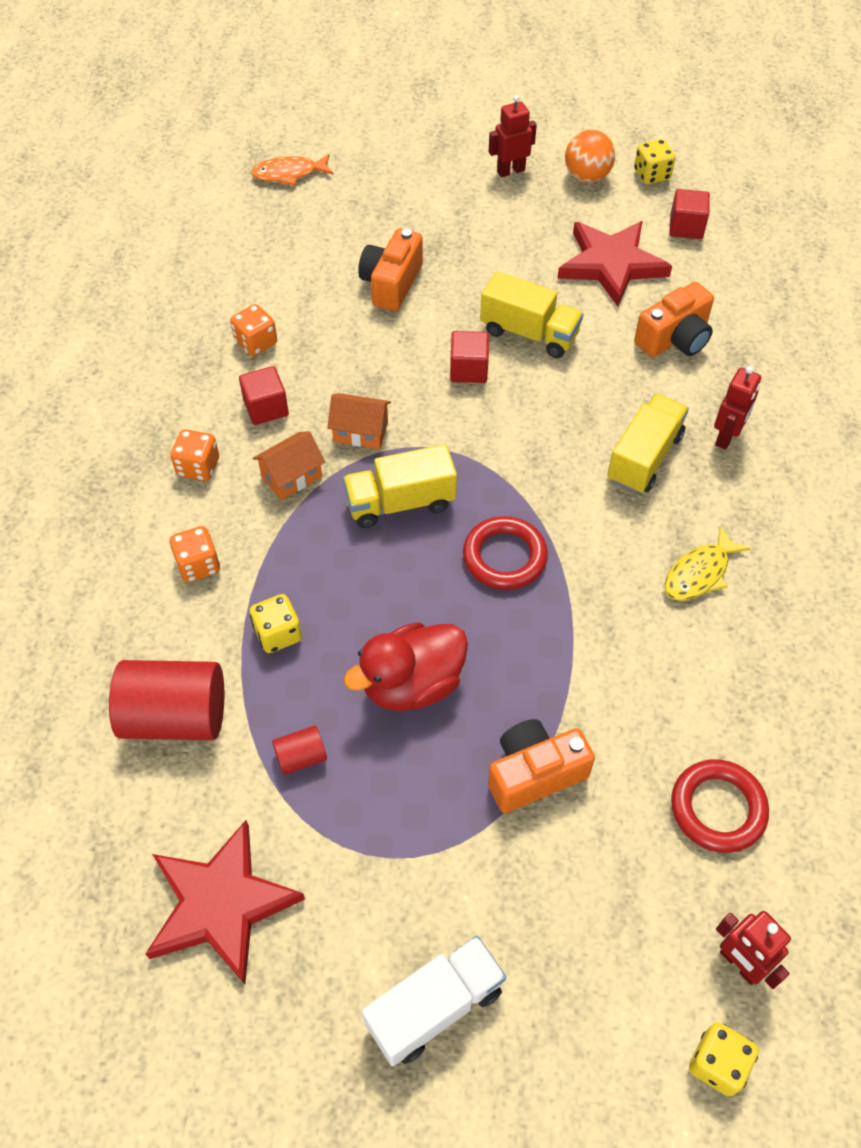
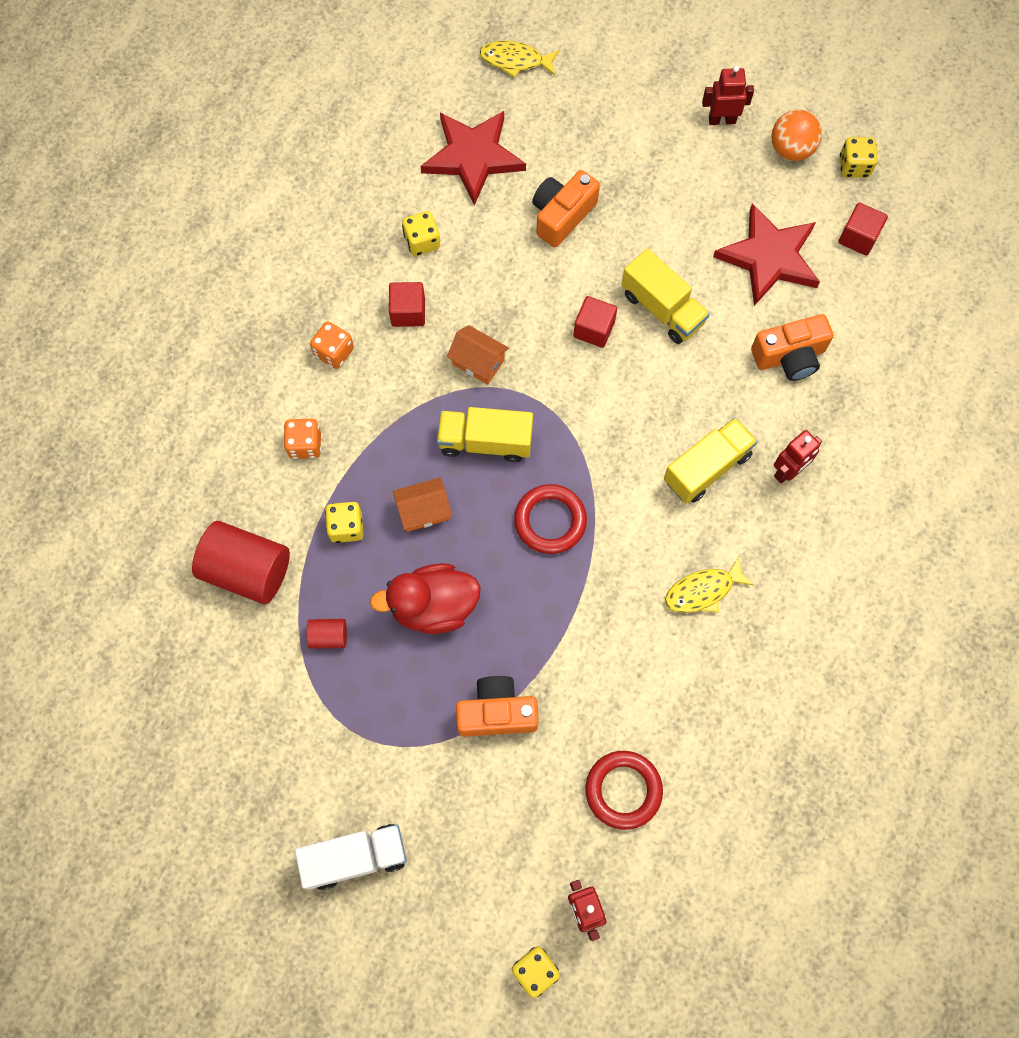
camera: 20 degrees right, 15 degrees up
(221, 904) = (234, 728): red star -> red star (473, 157)
(256, 343) = (422, 242): orange dice -> yellow dice
(289, 174) = (515, 60): orange fish -> yellow fish
(291, 476) = (406, 387): orange house -> orange house (423, 511)

